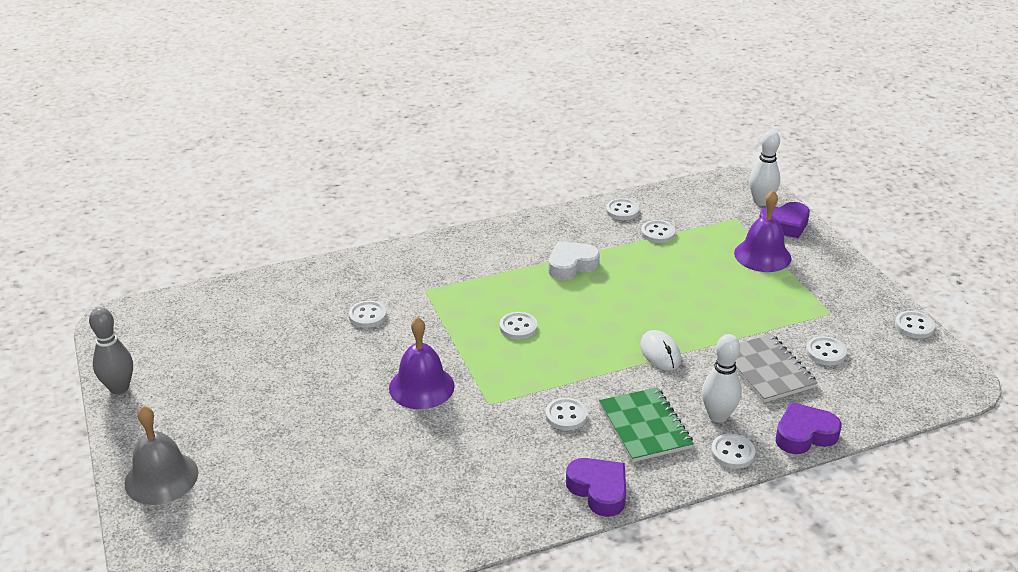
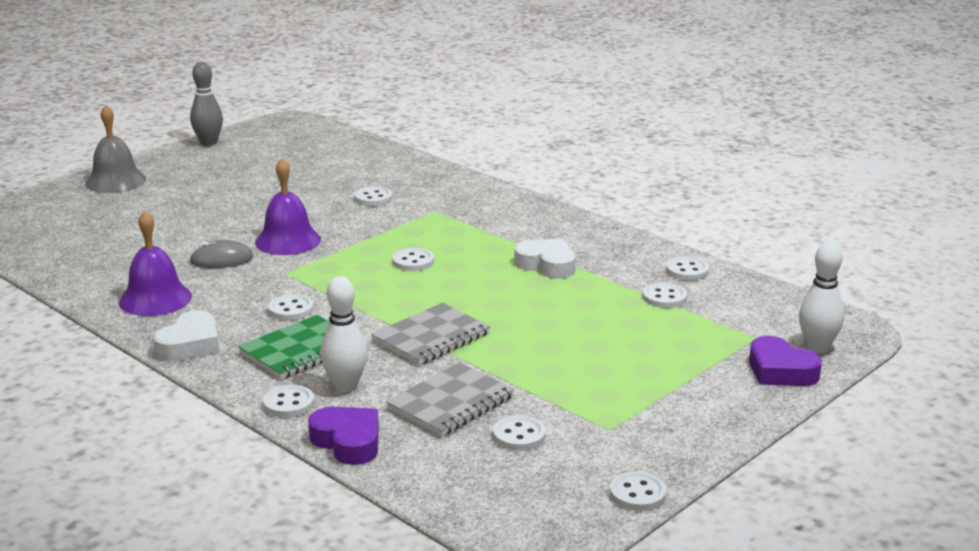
camera: 65 degrees right, 10 degrees down
(432, 437) = (221, 259): none -> grey mouse
(599, 490) = (190, 344): purple heart -> white heart
(660, 353) = (431, 337): white mouse -> grey notebook
(762, 255) = (689, 366): purple bell -> purple bell (155, 299)

